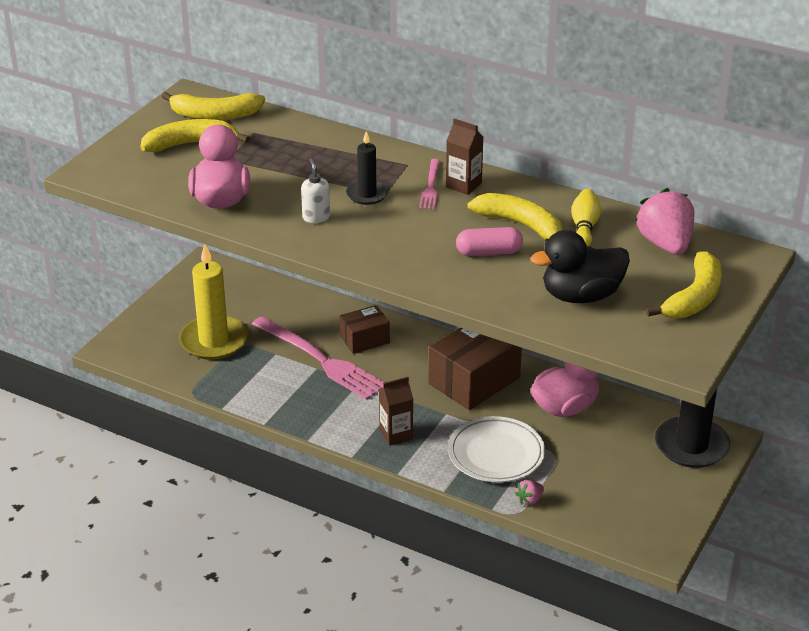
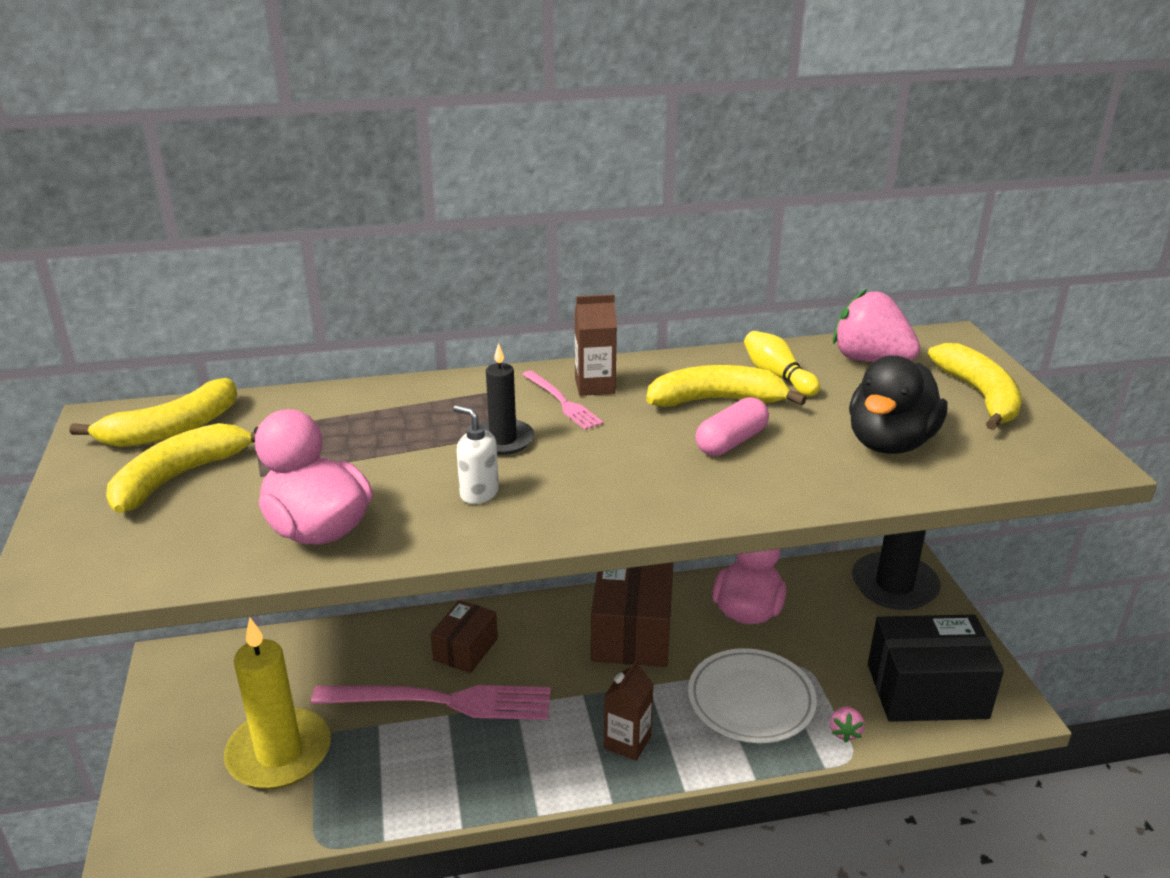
camera: 40 degrees left, 5 degrees down
(616, 510) = (927, 691): none -> black box

